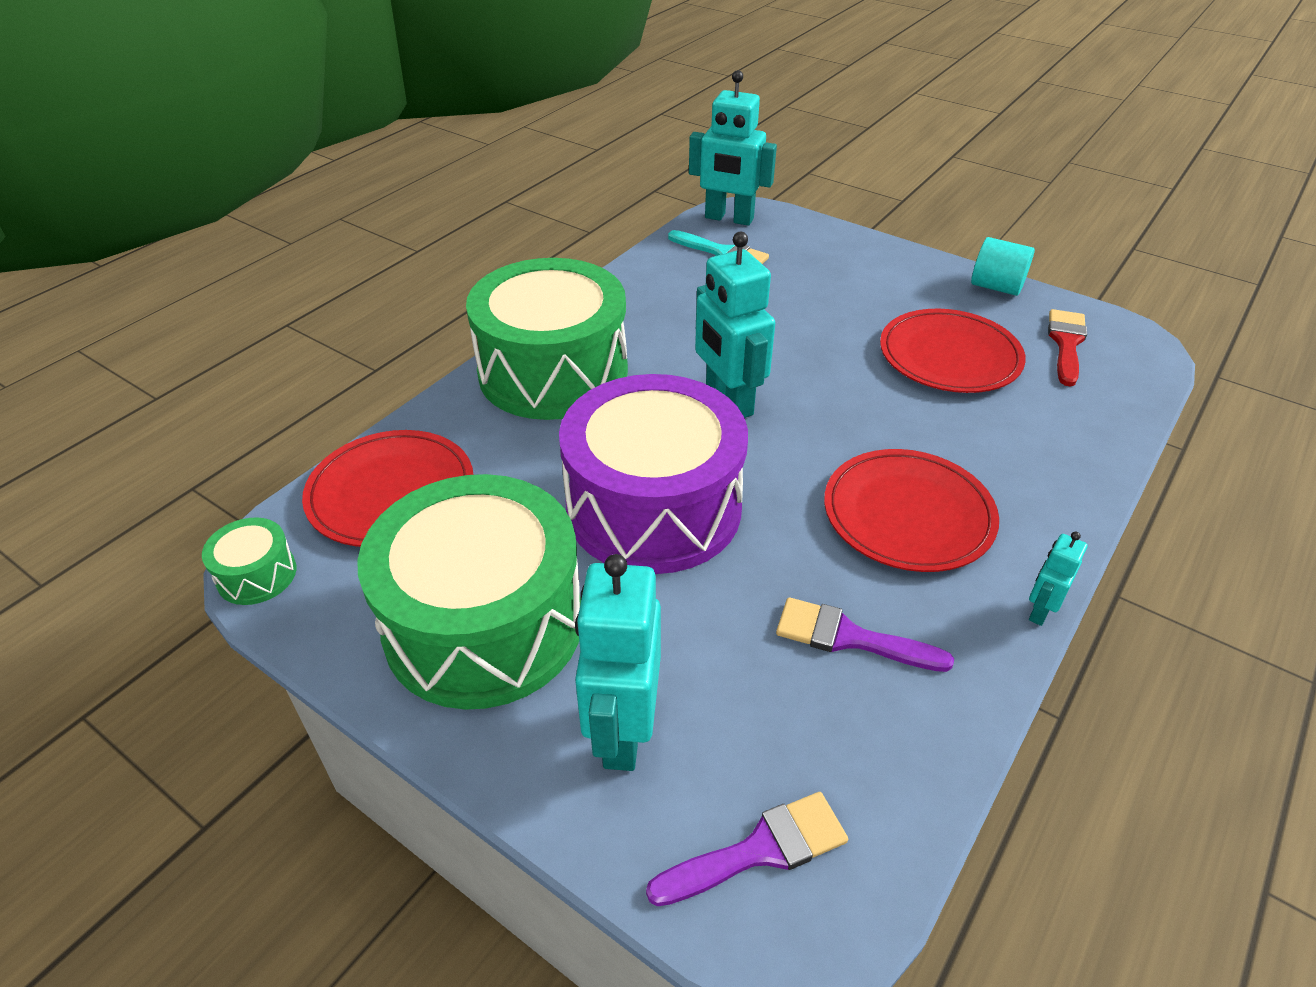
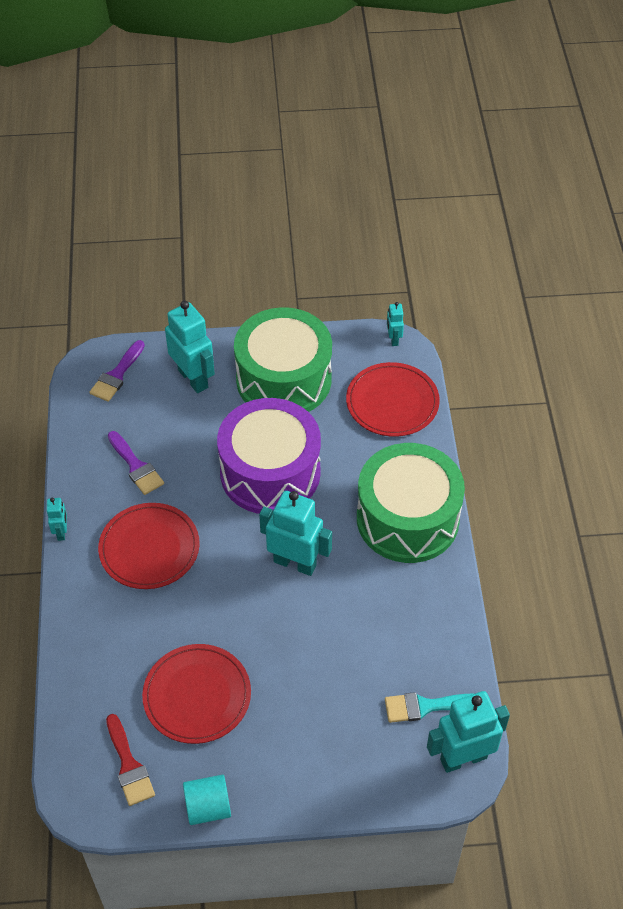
camera: 140 degrees right, 10 degrees up
(257, 575) = (393, 339): green drum -> turquoise robot
(849, 637) = (136, 466): purple brush -> purple brush turned 75 degrees clockwise

